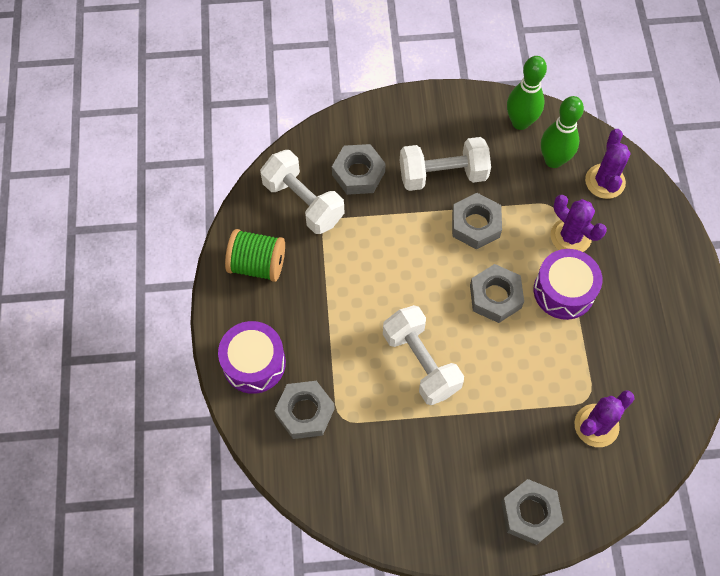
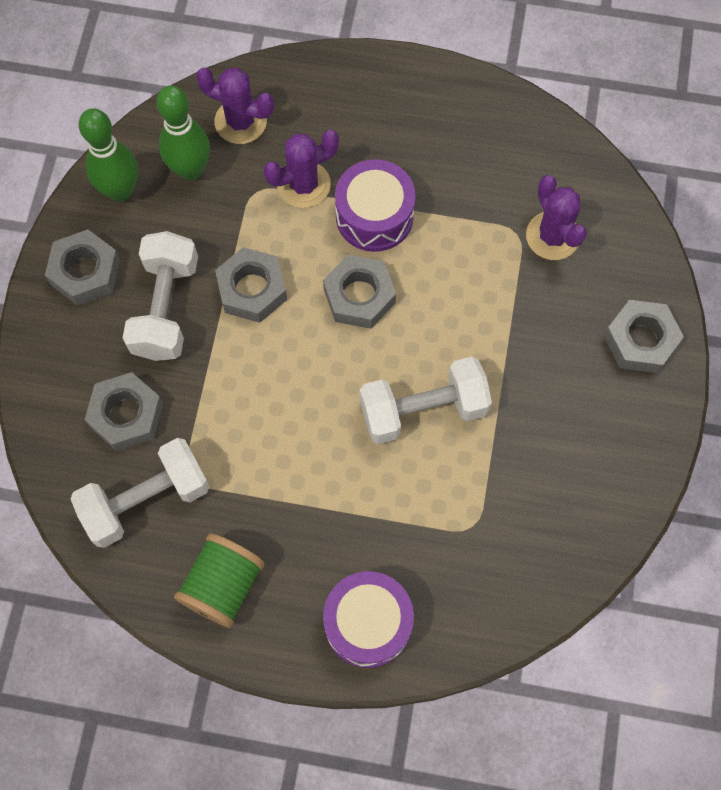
camera: 75 degrees left, 5 degrees up
(305, 412) = (453, 572): grey nut -> grey nut (85, 272)

